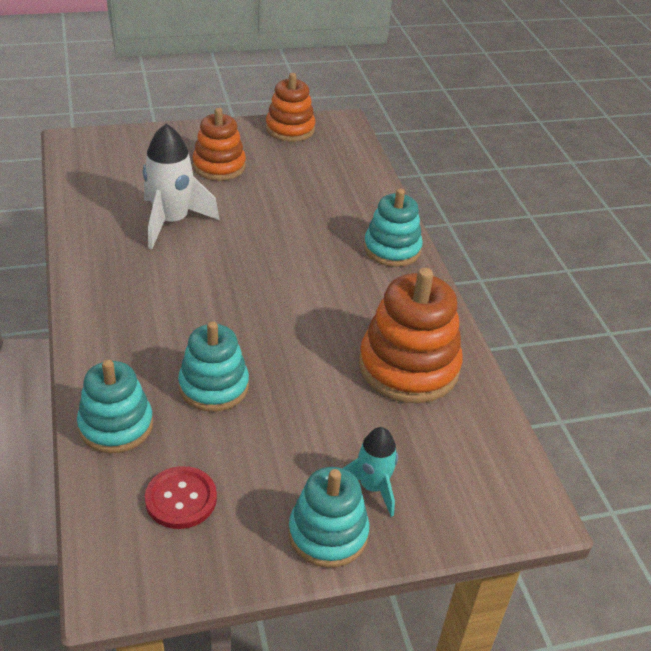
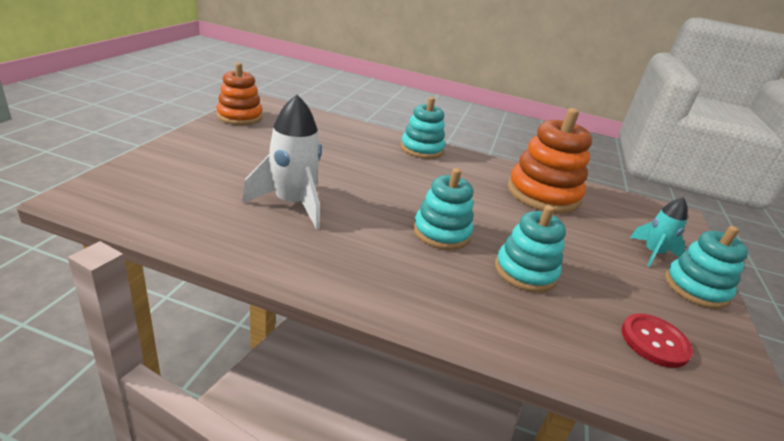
camera: 60 degrees left, 10 degrees down
(116, 425) = (553, 343): turquoise stacking toy -> turquoise stacking toy (441, 233)
(219, 166) = (244, 156): orange stacking toy -> none

